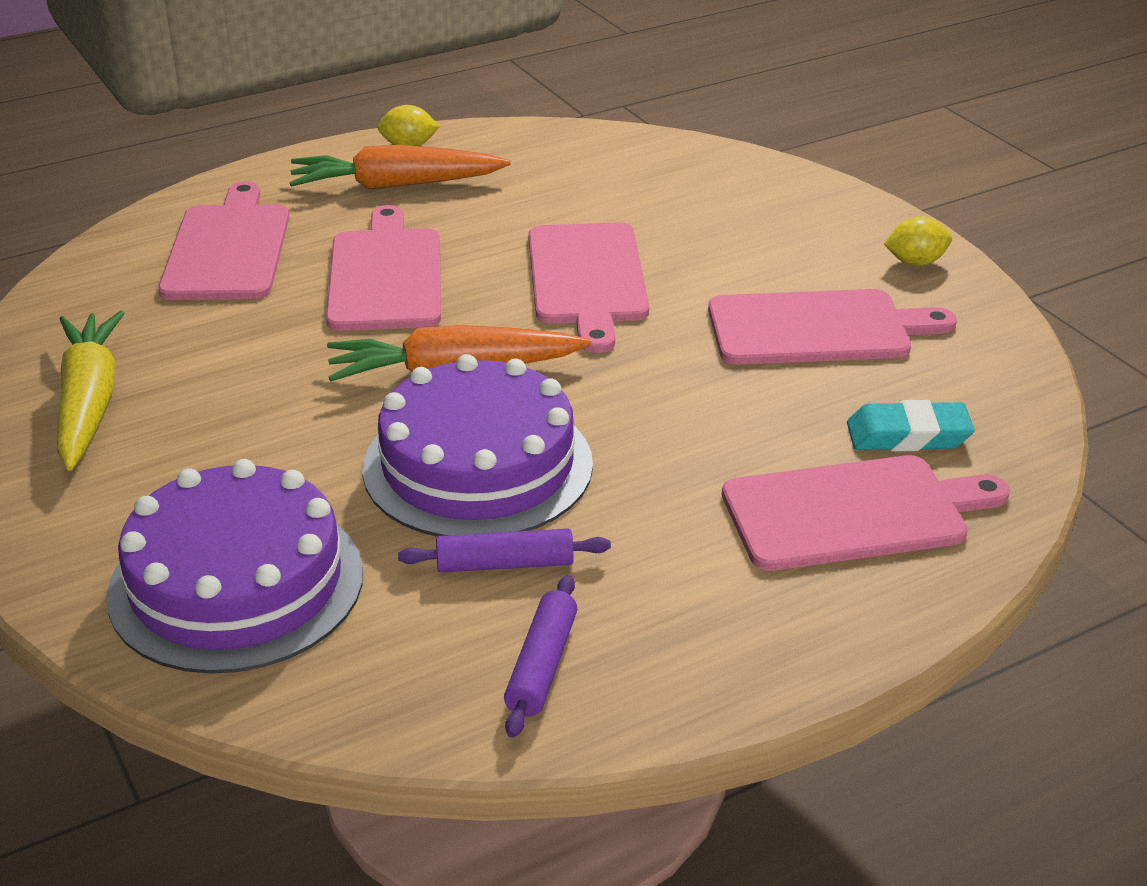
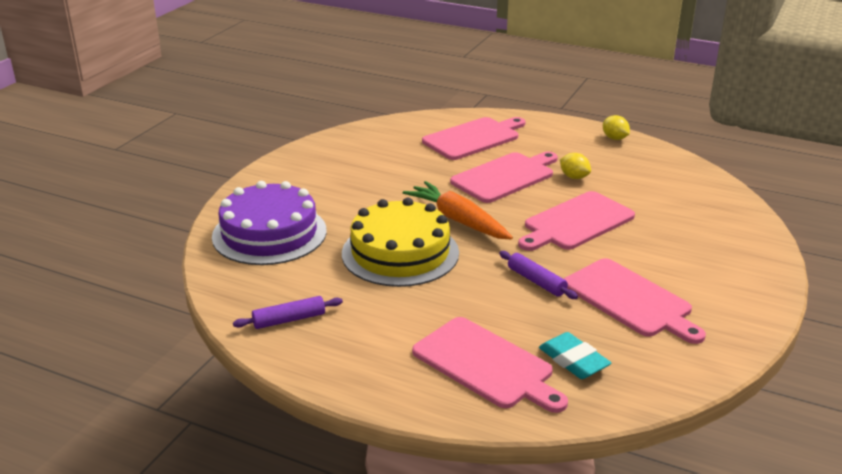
camera: 55 degrees right, 5 degrees down
(89, 402) = (339, 159): yellow carrot -> none
(395, 185) = (578, 149): orange carrot -> none
(478, 465) = (400, 253): purple cake -> yellow cake
(505, 564) = (343, 285): purple rolling pin -> purple rolling pin (536, 281)
(915, 262) = (744, 309): yellow lemon -> yellow lemon (574, 177)

